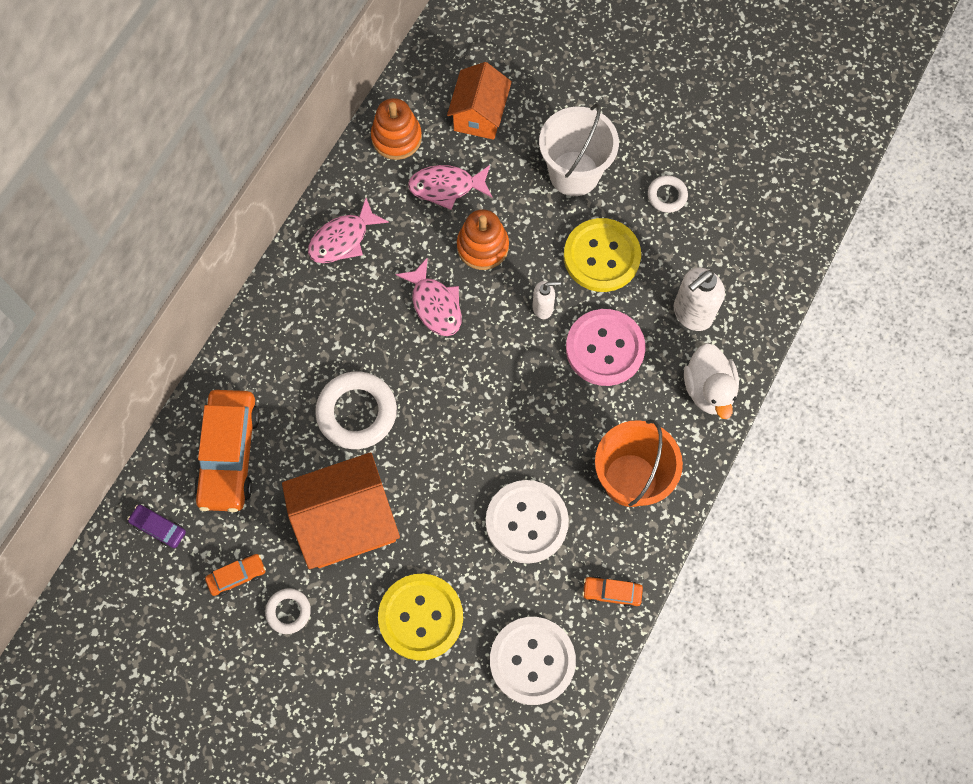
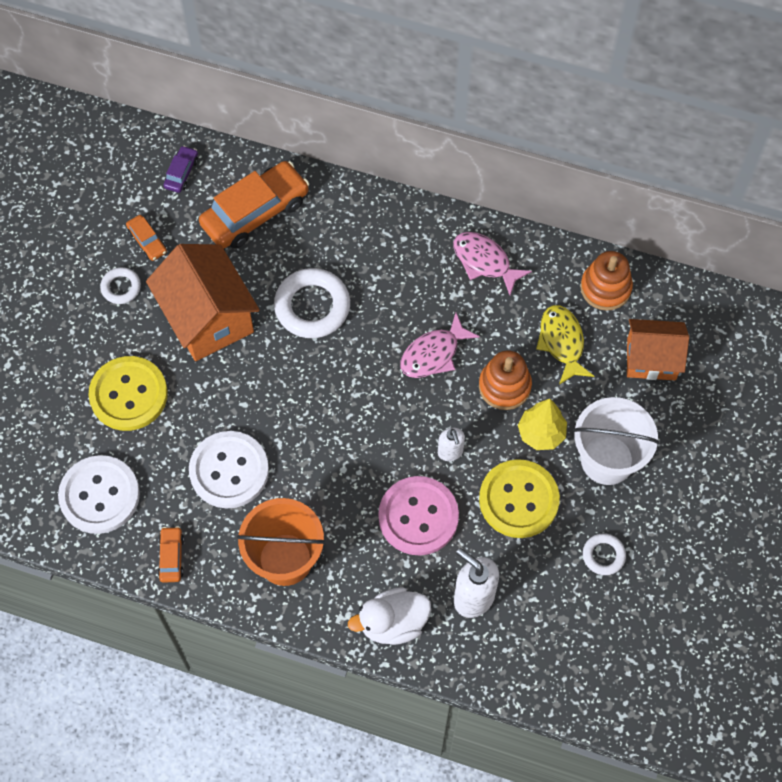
camera: 80 degrees right, 5 degrees down
(229, 455) = (255, 212): orange car -> orange car turned 150 degrees clockwise
(446, 187) = (562, 342): pink fish -> yellow fish
(538, 224) = (541, 433): none -> yellow tree

